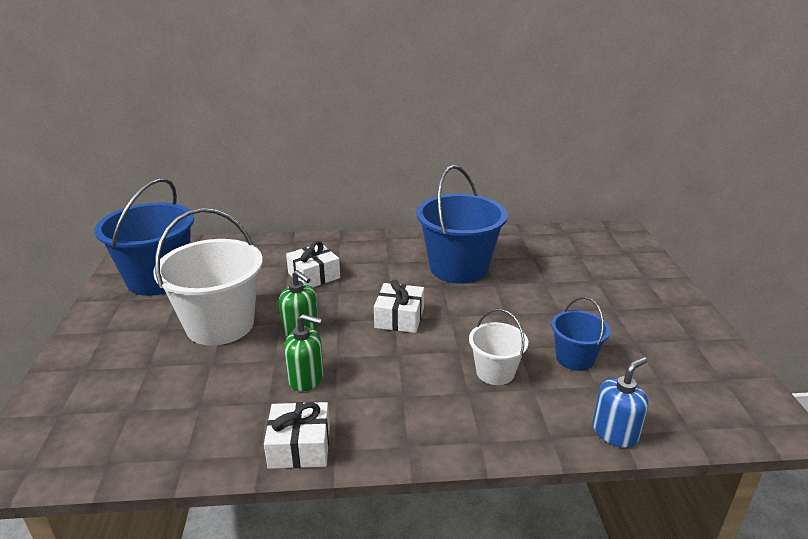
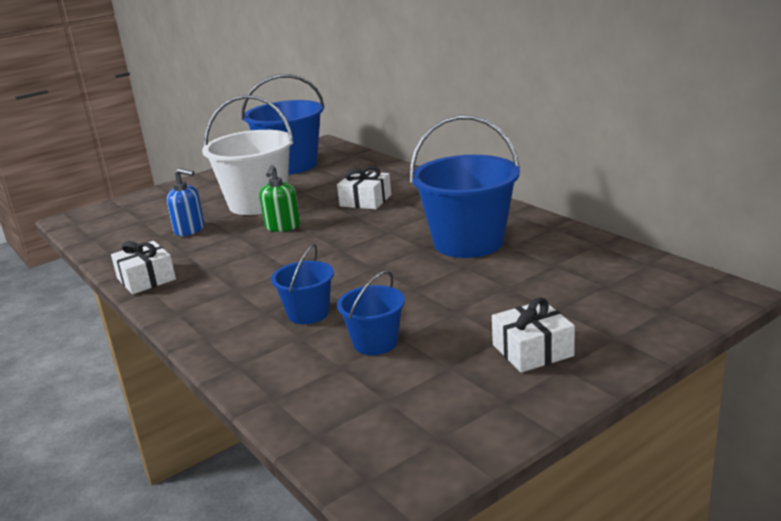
camera: 60 degrees right, 5 degrees down
(306, 378) = (223, 252): green soap dispenser -> none
(399, 318) = (344, 250): white gift -> white gift (532, 350)
(495, 372) = (308, 313): white bucket -> blue bucket
(615, 432) = (272, 394): blue soap dispenser -> blue soap dispenser (190, 229)

